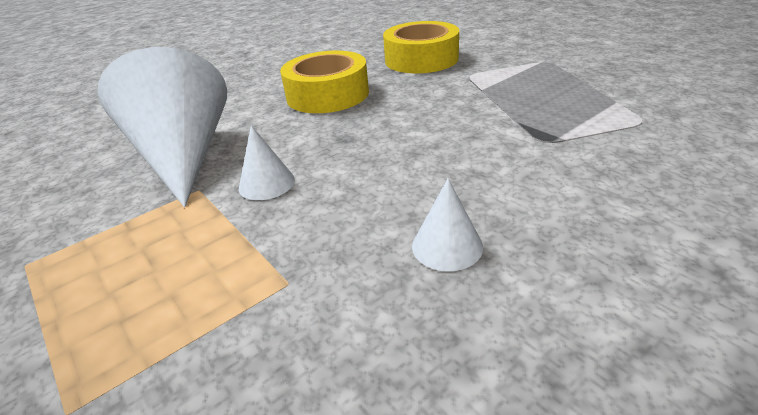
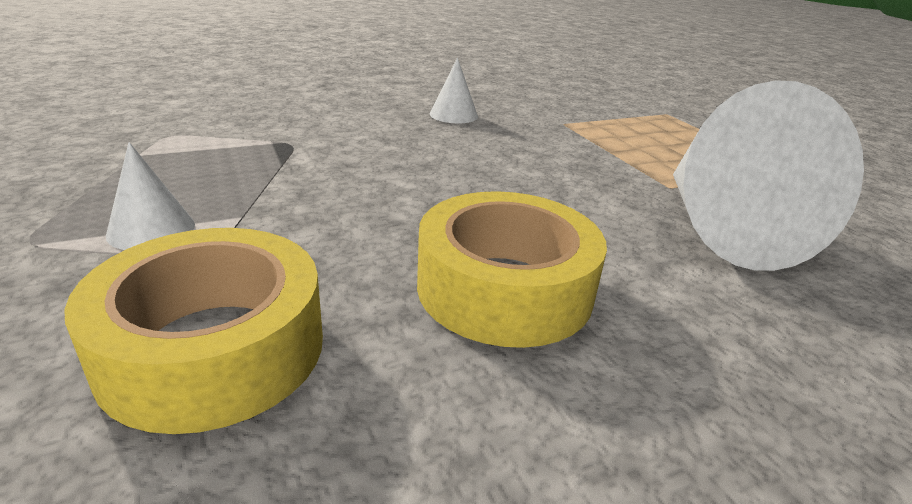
camera: 170 degrees left, 5 degrees down
(266, 183) = (593, 174): white cone -> white cone (151, 229)

